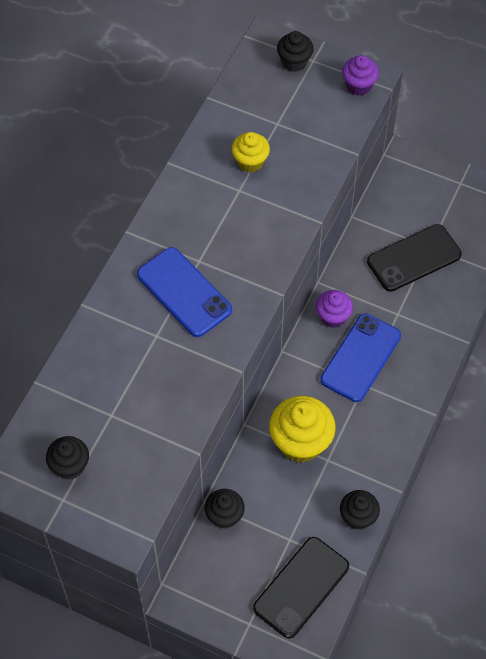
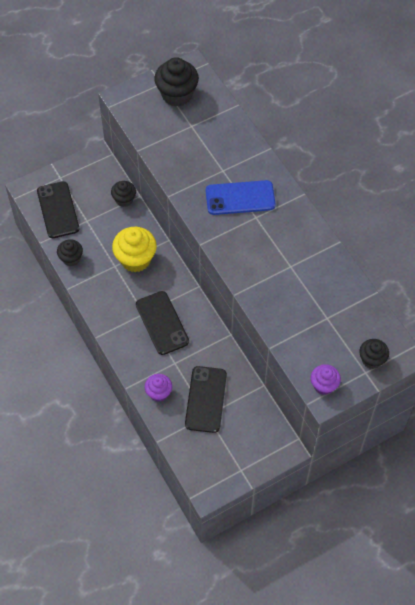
camera: 125 degrees right, 0 degrees up
(70, 466) = (177, 95): black cupcake -> black cupcake, size x1.69
(250, 162) = (307, 284): yellow cupcake -> none
(333, 317) = (200, 326): purple cupcake -> purple cupcake (159, 393)
(360, 358) = (162, 323): blue phone -> black phone

